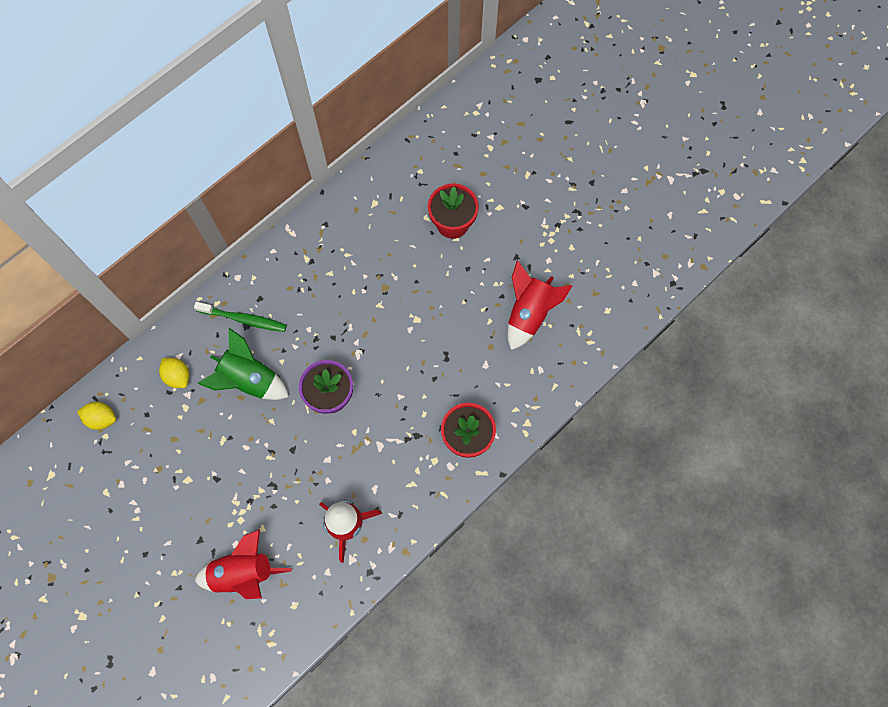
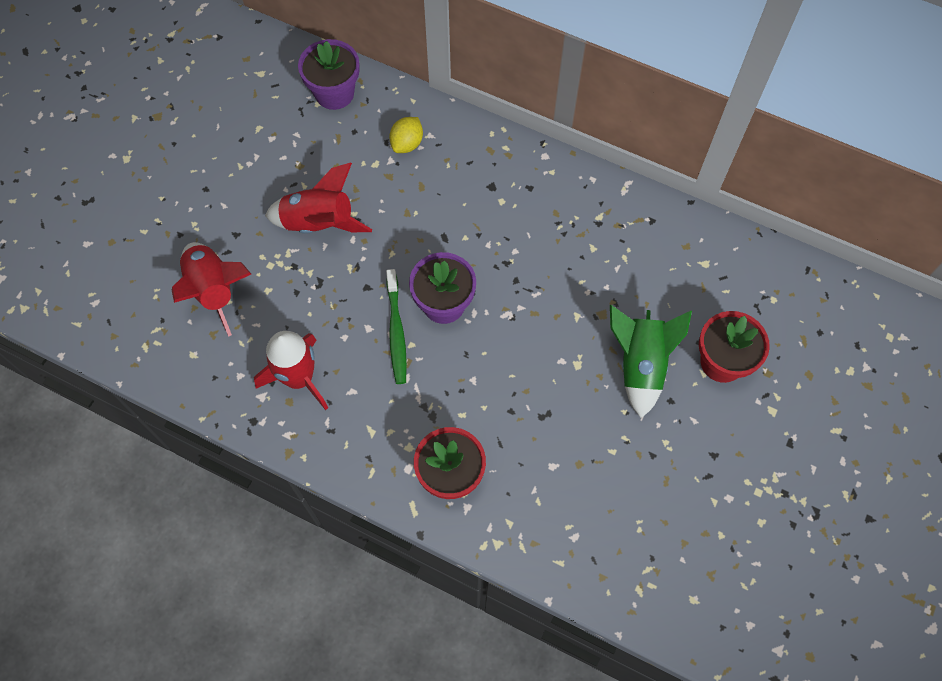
camera: 70 degrees right, 5 degrees down
(102, 418) = (334, 93): yellow lemon -> purple flower pot
(244, 319) = (498, 181): green toothbrush -> green toothbrush (396, 332)
(249, 380) = (430, 213): green rocket -> green rocket (640, 364)
(529, 313) = (644, 497): red rocket -> red rocket (319, 223)

